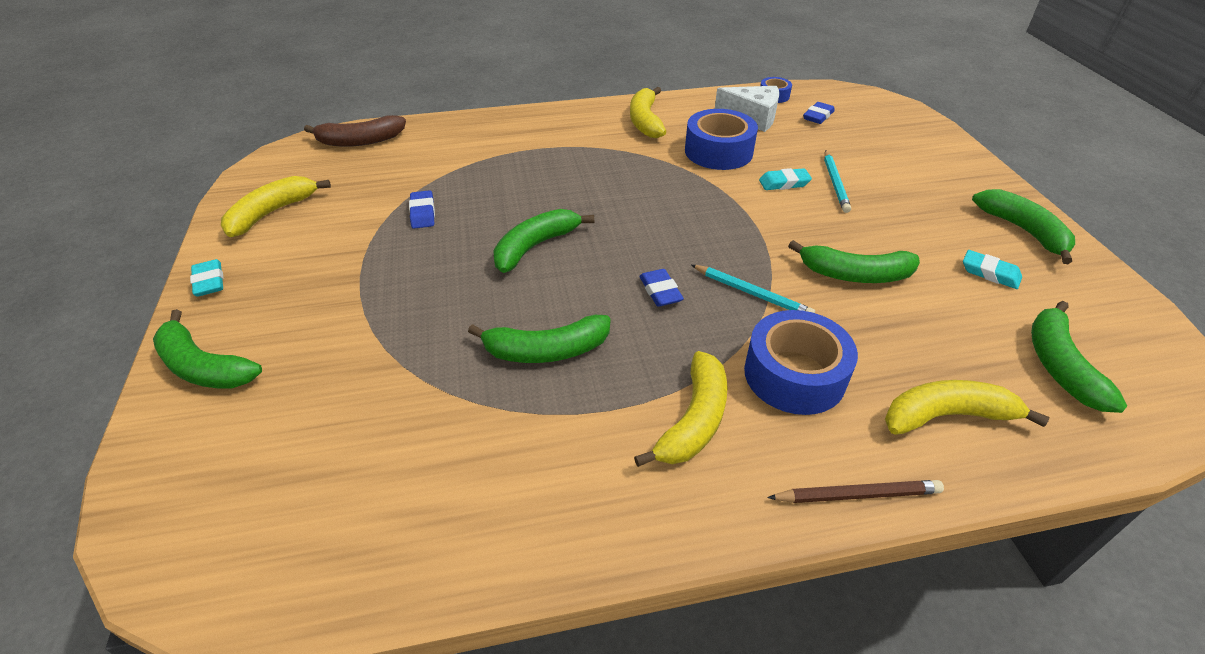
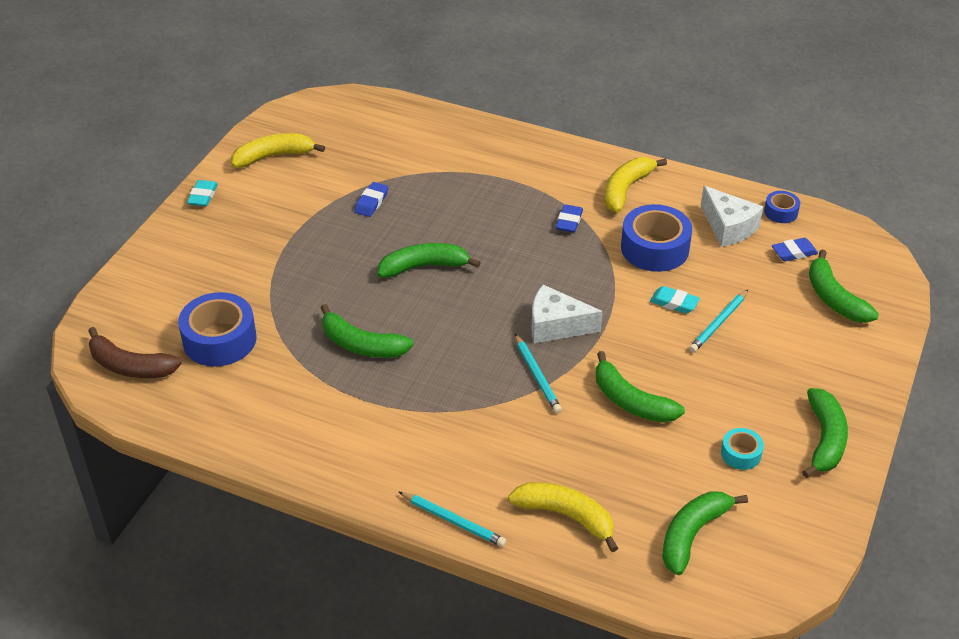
camera: 35 degrees right, 0 degrees up
(204, 367) = (166, 256): green banana -> green banana (834, 298)
(360, 141) = (379, 113): brown banana -> brown banana (130, 366)
(660, 291) = (475, 342): blue eraser -> blue eraser (569, 221)
(694, 420) = (406, 432): yellow banana -> none
(715, 242) = (556, 326): none -> white cheese
(794, 375) = (499, 441): blue tape -> blue tape (219, 339)
(857, 495) = (453, 521): brown pencil -> turquoise pencil
(990, 273) = (741, 454): turquoise eraser -> turquoise tape

